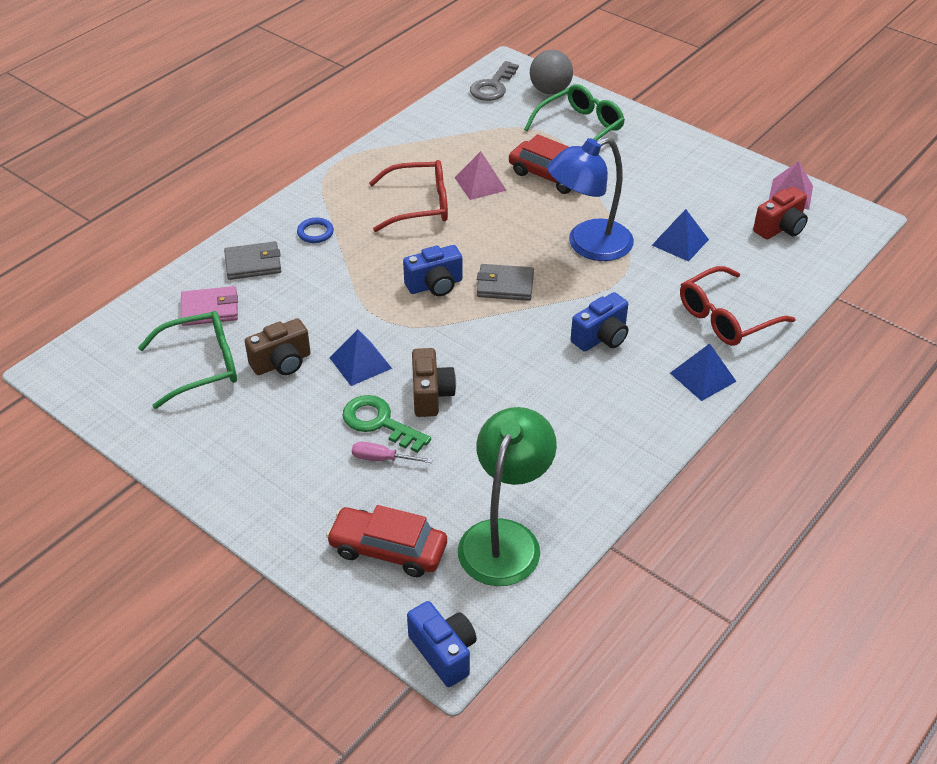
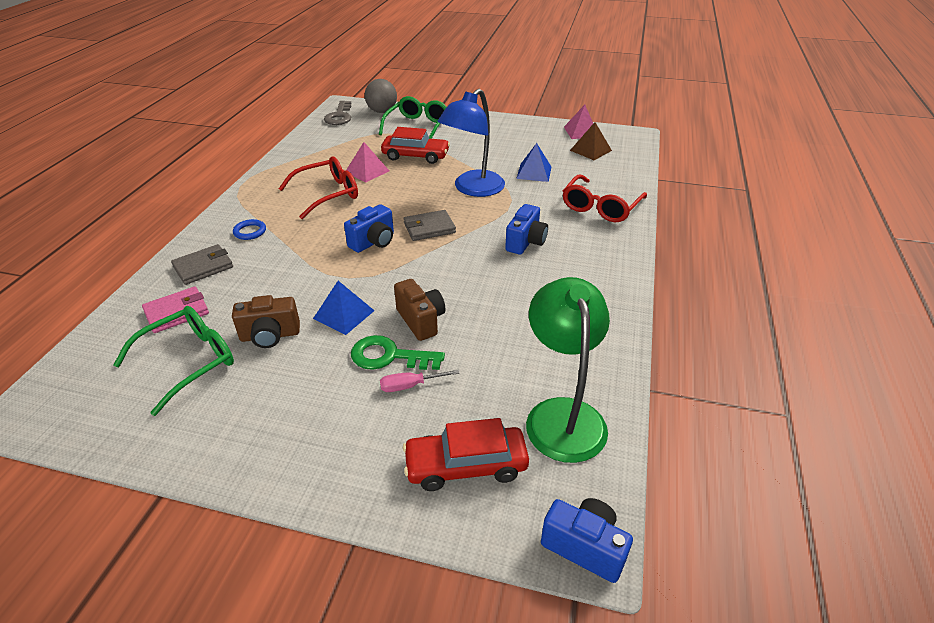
camera: 25 degrees left, 5 degrees down
(282, 363) = (270, 335): brown camera -> brown camera turned 45 degrees clockwise
(702, 377) = (616, 247): blue pyramid -> none
(780, 228) = (590, 150): red camera -> brown pyramid

